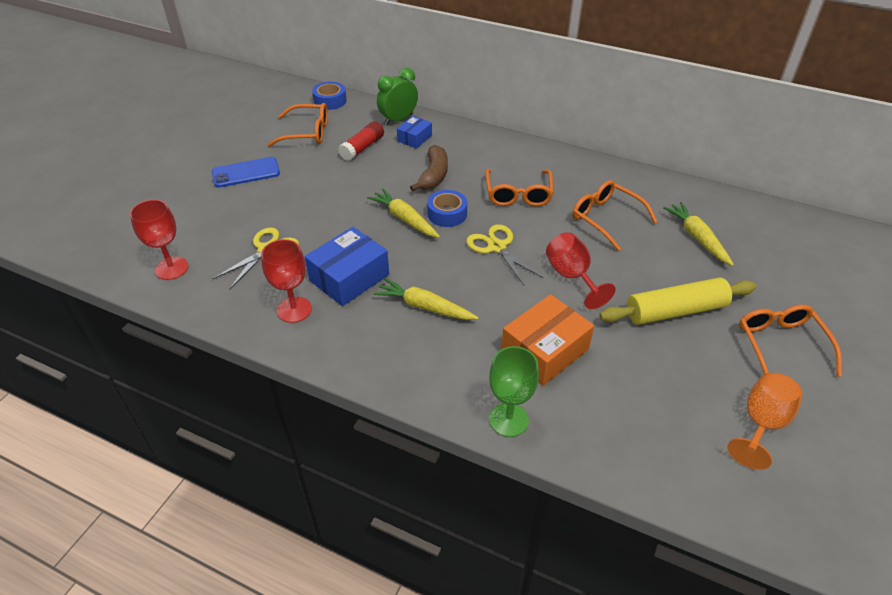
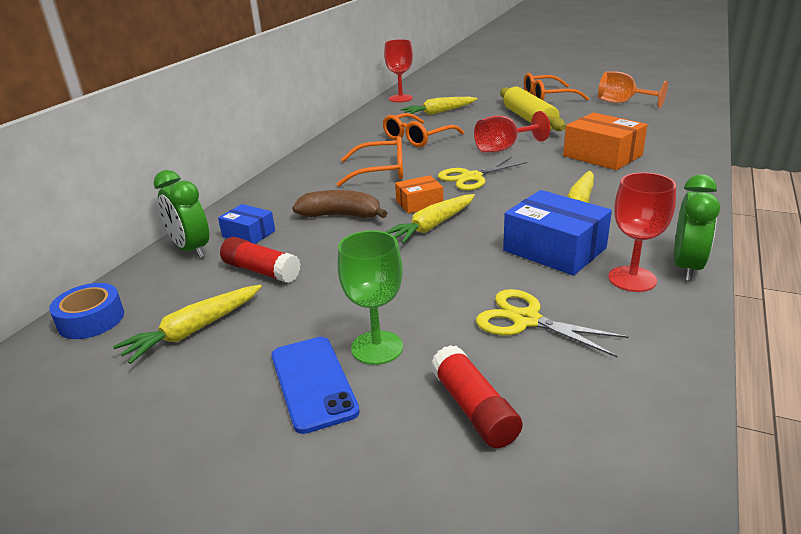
camera: 90 degrees left, 15 degrees down
(171, 268) = (611, 418): red goblet -> red goblet (400, 98)
(202, 223) = (474, 409): none -> red glue stick
(299, 345) = (686, 267): none -> green clock
(307, 132) = (194, 331): orange glasses -> yellow carrot
(447, 214) = (419, 203): blue tape -> orange box
(508, 419) = (689, 165): green goblet -> green goblet (377, 347)

